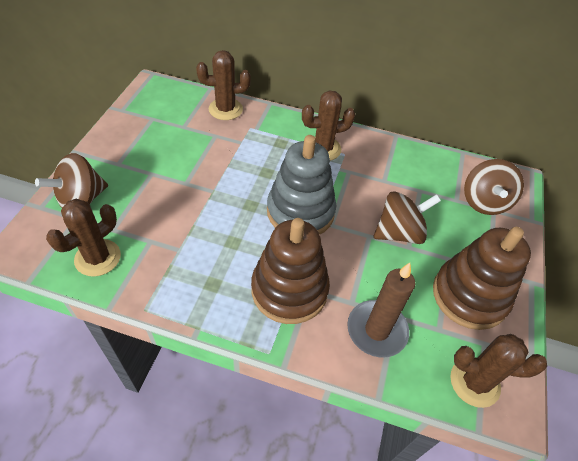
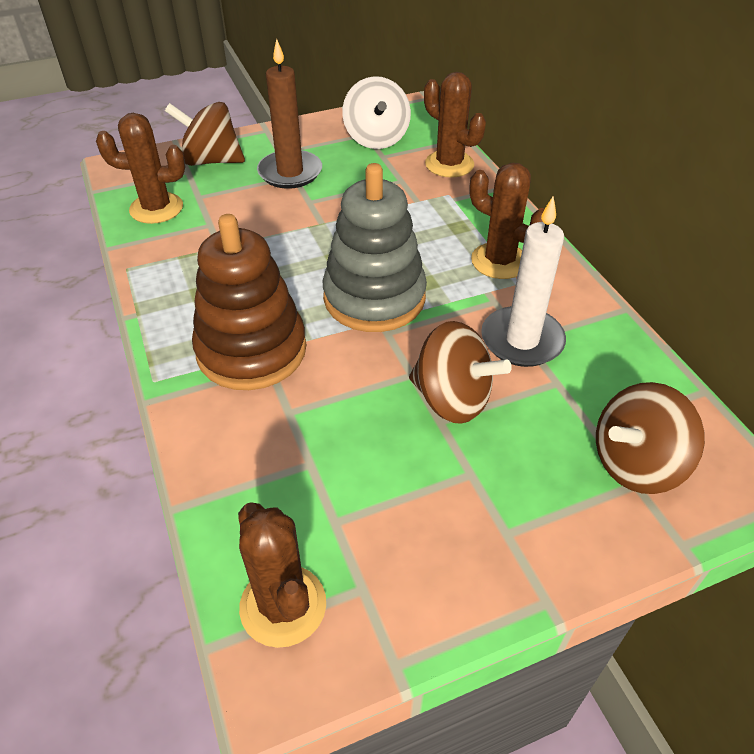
camera: 55 degrees right, 5 degrees down
(164, 118) = (376, 139): none -> white spinning top
(377, 330) = (270, 456): brown candle -> brown candle (290, 172)
(384, 182) = (522, 340): none -> white candle
(469, 296) = (429, 529): brown stacking toy -> none

